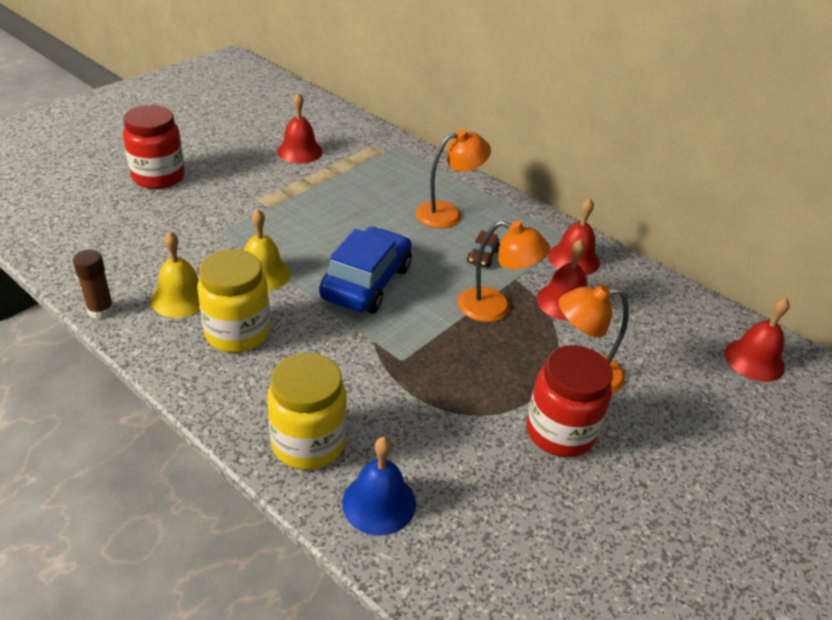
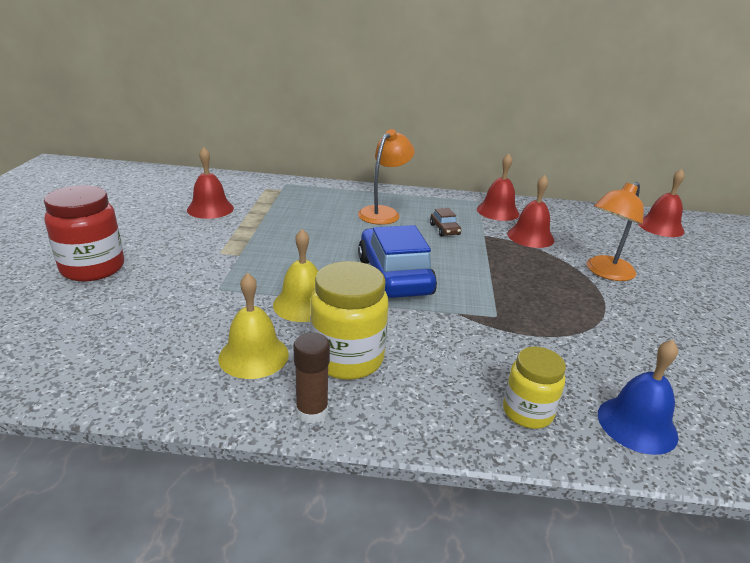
camera: 35 degrees left, 10 degrees down
(101, 310) = (181, 406): brown glue stick -> brown glue stick (312, 411)
(308, 443) = (527, 412): yellow jar -> yellow jar, size x0.64
(495, 308) = (500, 257): orange lamp -> none
(560, 432) = (648, 312): red jar -> none

